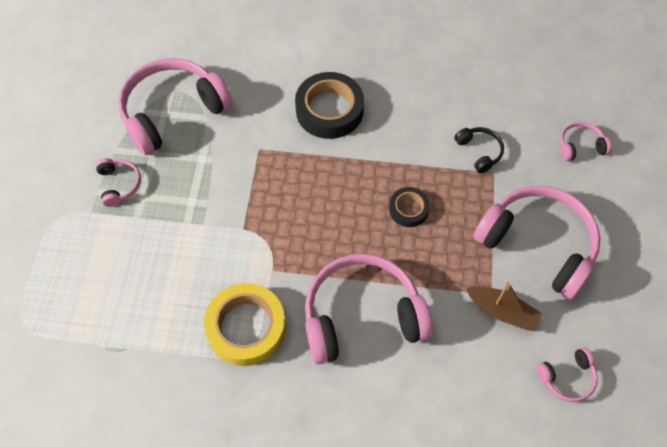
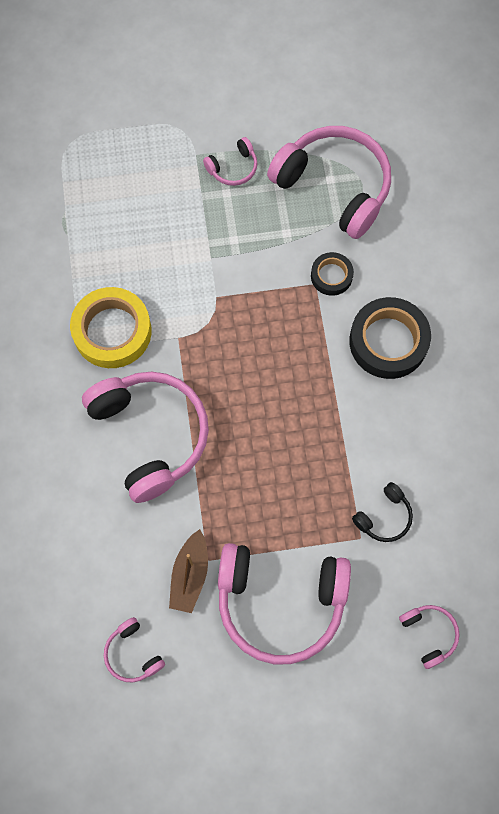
camera: 75 degrees right, 10 degrees up
(408, 209) = (285, 454): black tape -> black tape (331, 276)
(537, 245) = (280, 601): pink headphones -> pink headphones turned 75 degrees clockwise

